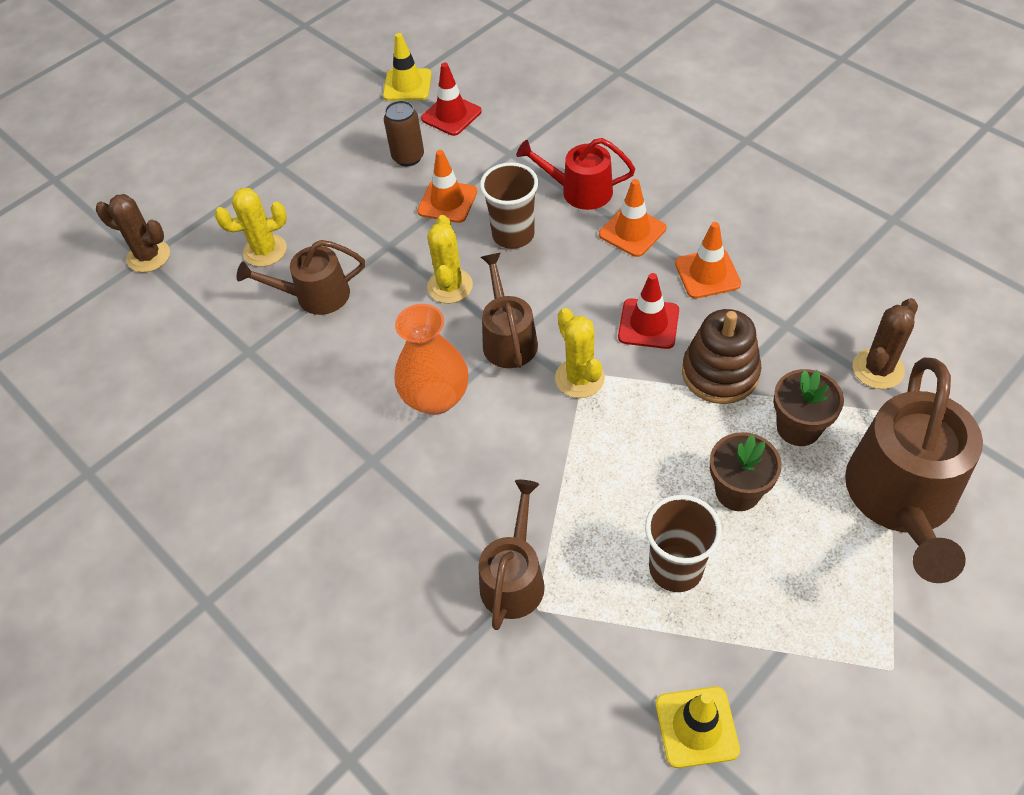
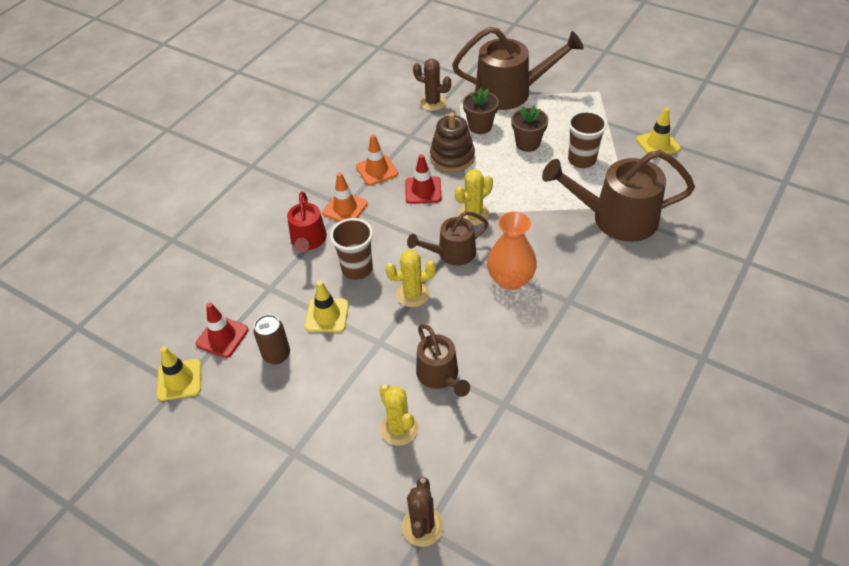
camera: 105 degrees left, 5 degrees down
(447, 201) = (327, 315): orange traffic cone -> yellow traffic cone
(514, 578) = (616, 218): brown watering can -> brown watering can, size x1.73

